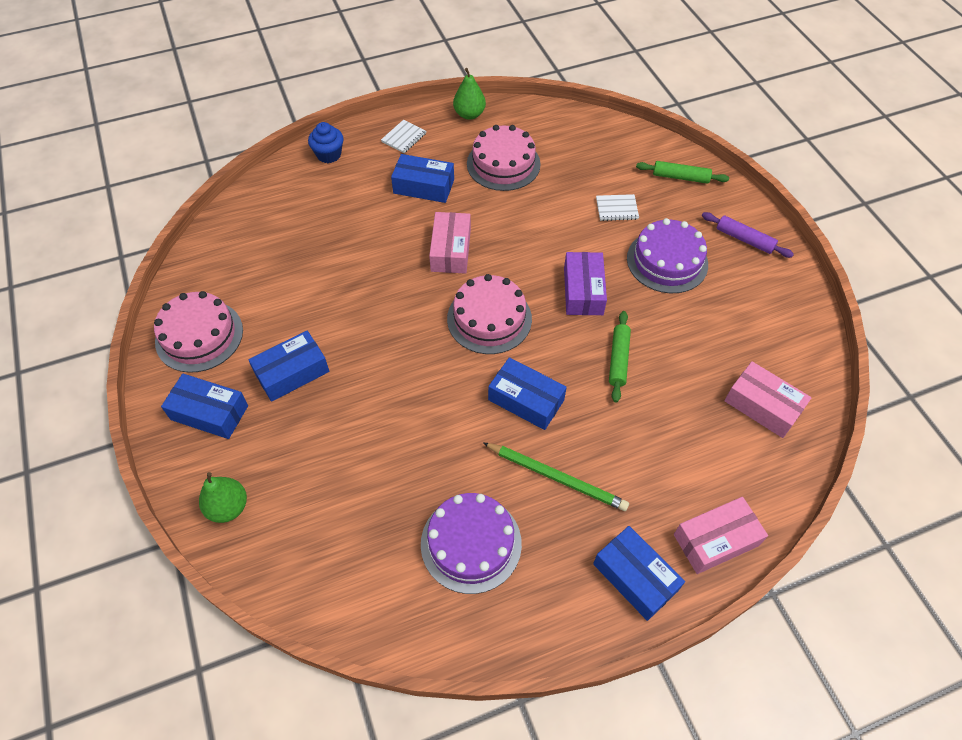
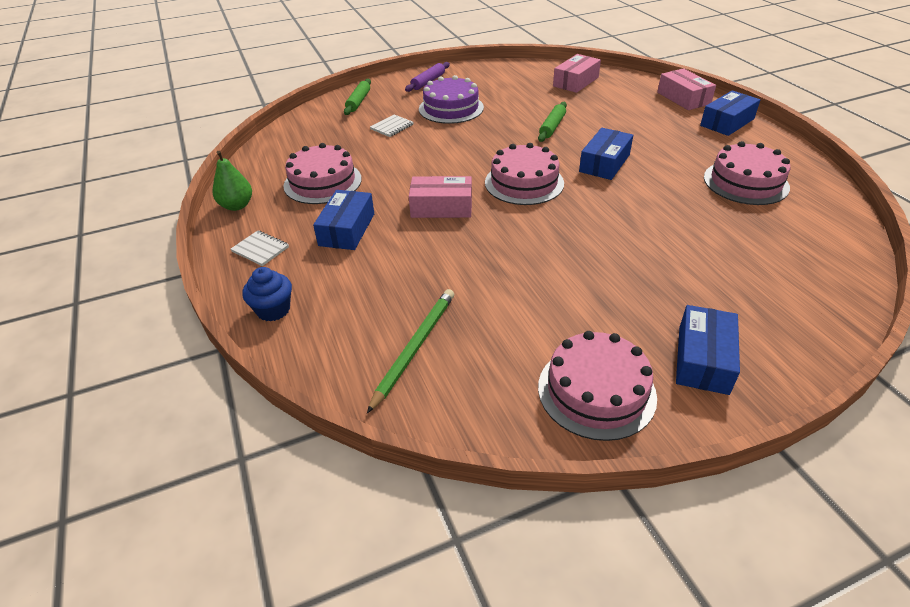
camera: 90 degrees left, 15 degrees down
(228, 507) = (805, 323): green pear -> none
(292, 372) = (624, 299): blue box -> none
(471, 543) = (745, 182): purple cake -> pink cake
(556, 477) = (668, 149): green pencil -> green pencil (414, 348)
(583, 291) = (486, 141): purple box -> none
(616, 209) = (392, 127): white notebook -> white notebook turned 45 degrees clockwise
(618, 359) = (552, 127): green rolling pin -> green rolling pin turned 75 degrees counterclockwise

